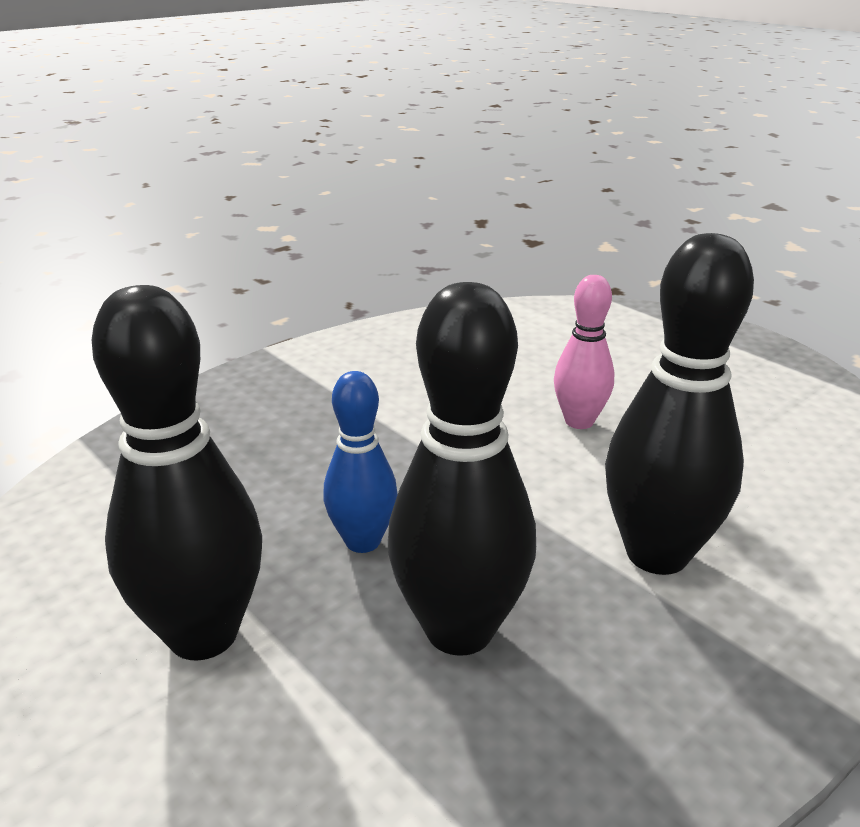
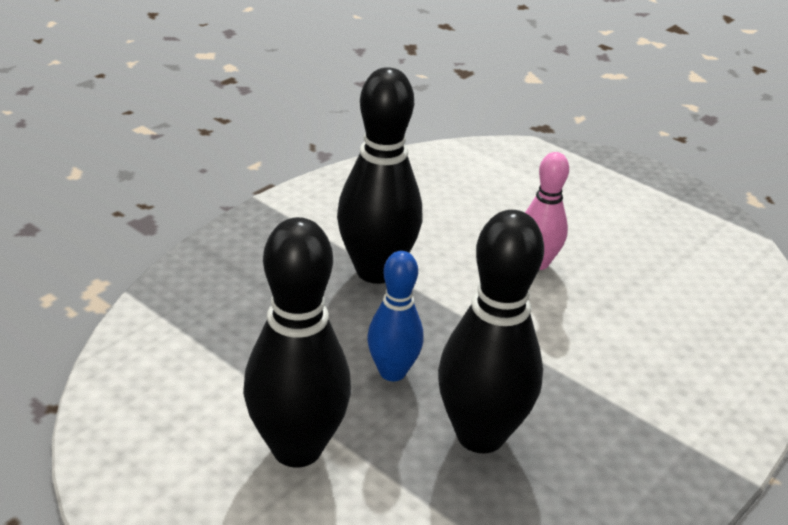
camera: 10 degrees left, 5 degrees up
(656, 554) = (610, 372): black bowling pin -> black bowling pin (376, 271)

